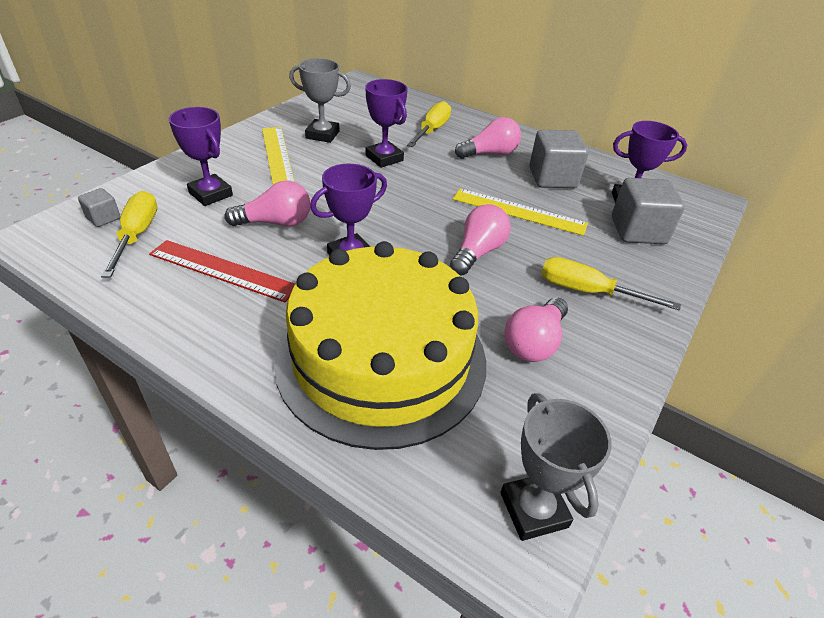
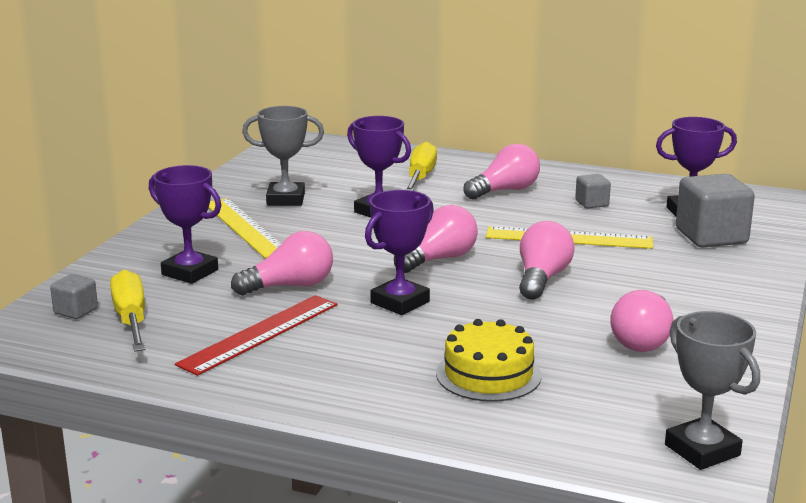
camera: 10 degrees left, 20 degrees down
(223, 270) = (260, 334): red ruler -> red ruler turned 60 degrees counterclockwise
(381, 358) = (488, 374): yellow cake -> yellow cake, size x0.44
(405, 215) = (439, 259): none -> pink light bulb
(552, 178) = (592, 203): grey cube -> grey cube, size x0.50
(587, 291) = (679, 293): yellow screwdriver -> none

